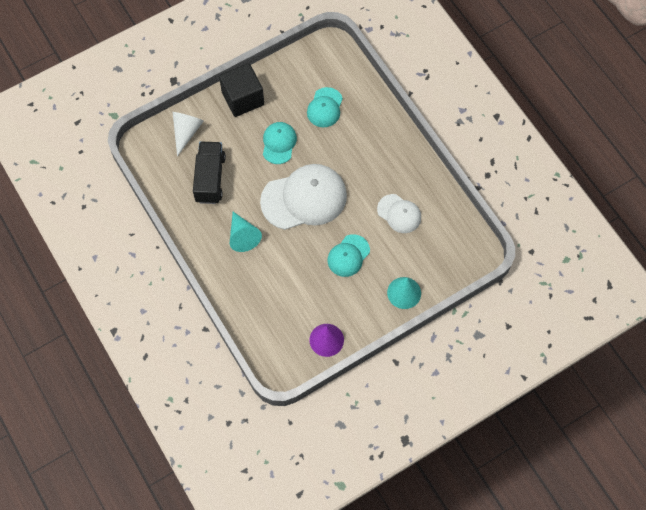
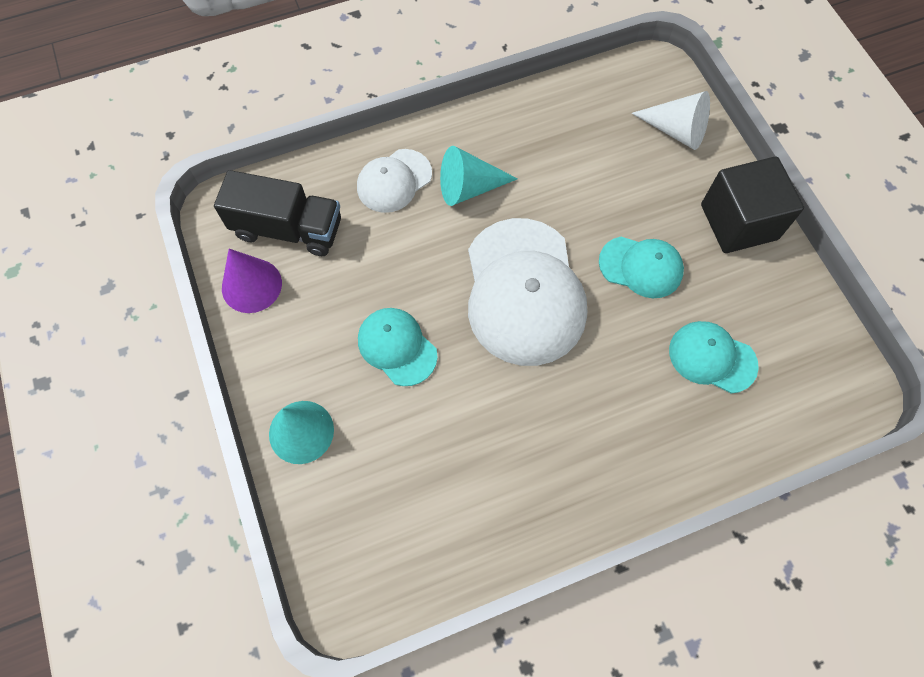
camera: 100 degrees right, 0 degrees up
(210, 178) = (583, 154): black truck -> black truck (288, 229)
(399, 213) = (464, 455): white cap -> white cap (394, 181)

